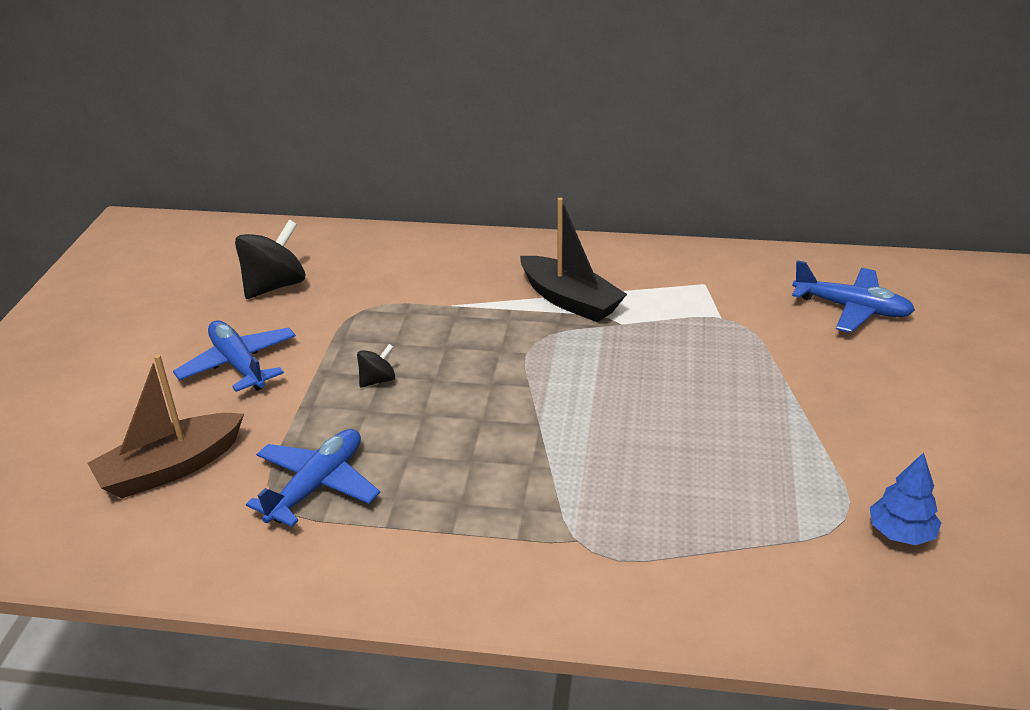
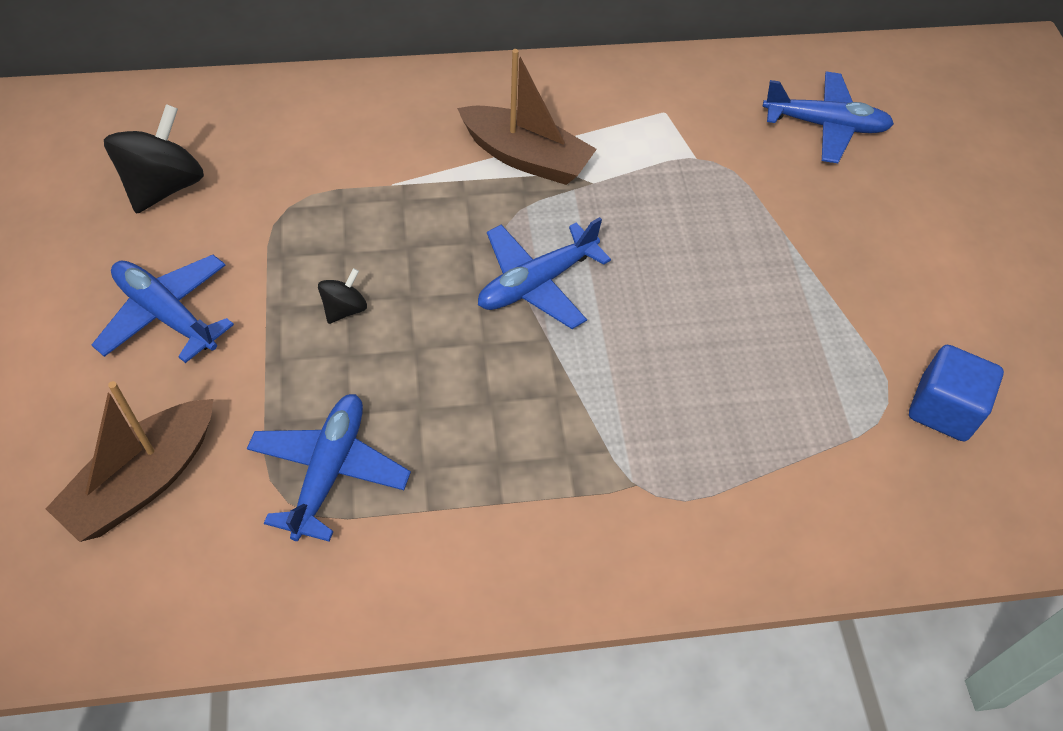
camera: 20 degrees left, 20 degrees up
(545, 385) = (537, 283): none -> blue plane
(570, 300) = (526, 157): black boat -> brown boat
(900, 533) = (943, 409): blue tree -> blue cube

